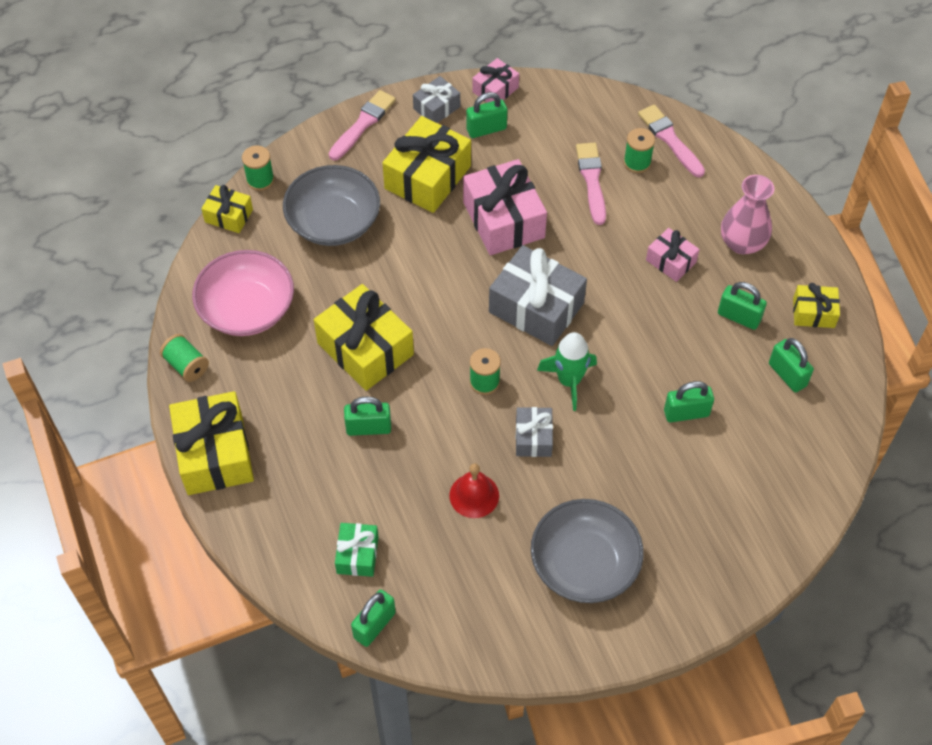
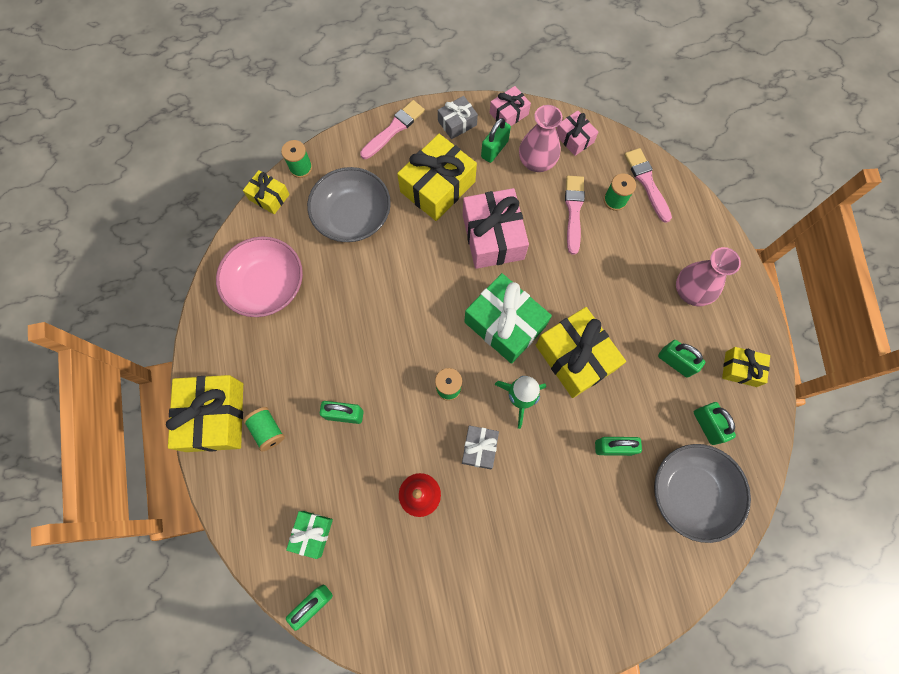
camera: 10 degrees right, 15 degrees up
(186, 365) = (208, 330): green spool -> green spool (268, 430)
(365, 349) = (356, 339): yellow gift -> yellow gift (575, 357)
(486, 129) = (494, 149): green padlock -> green padlock turned 45 degrees counterclockwise
(536, 307) = (505, 324): grey gift -> green gift
(538, 135) = (536, 162): none -> pink vase
(584, 564) = (500, 578): grey bowl -> grey bowl (690, 492)
(671, 261) = (626, 299): pink gift -> pink gift (574, 138)

